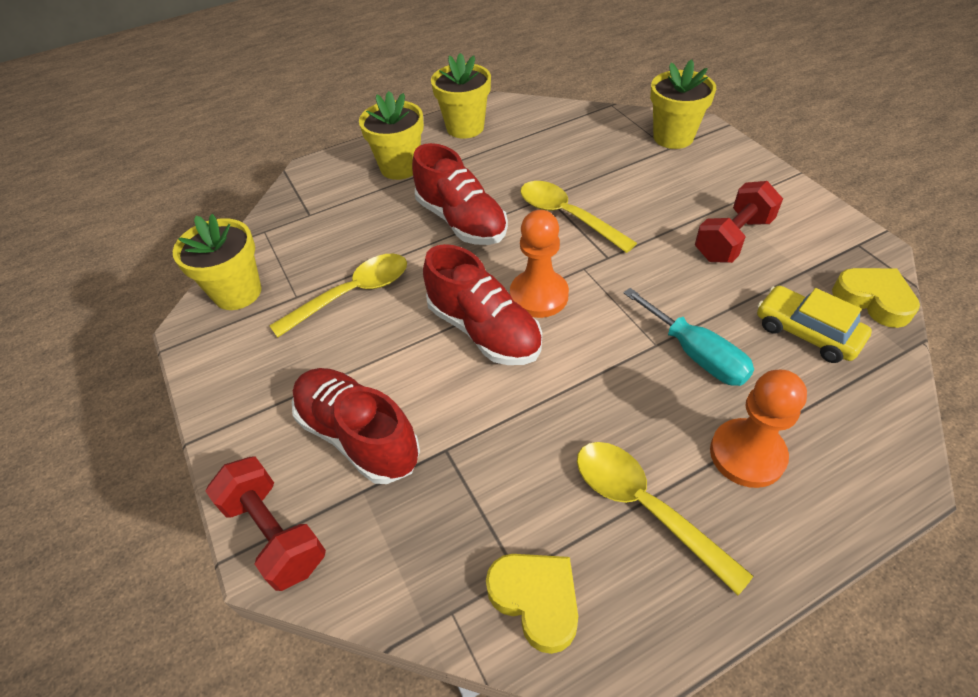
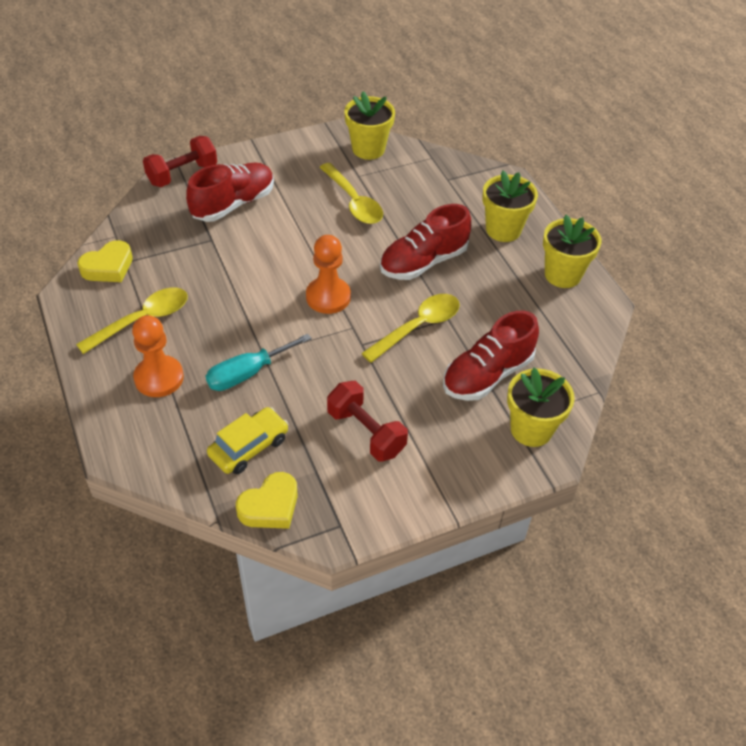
camera: 90 degrees right, 0 degrees up
(484, 330) = (301, 264): red shoe -> red shoe (487, 374)

